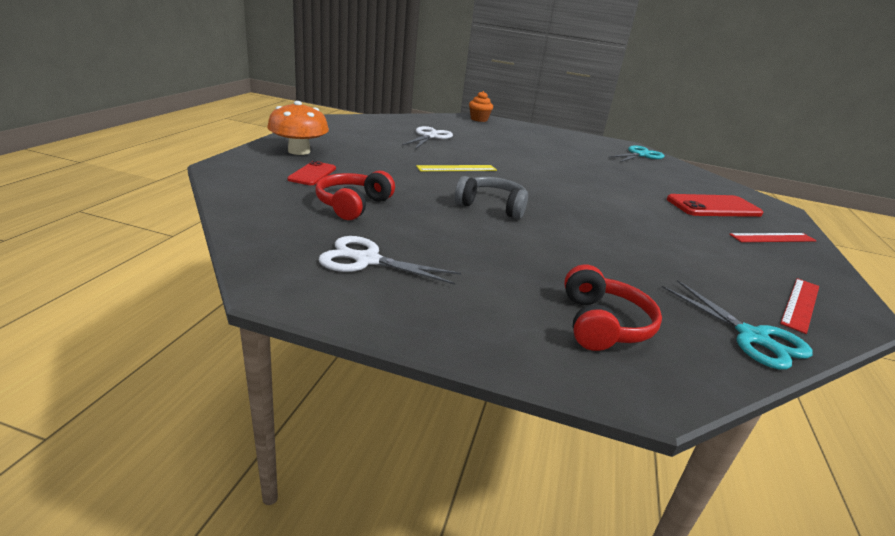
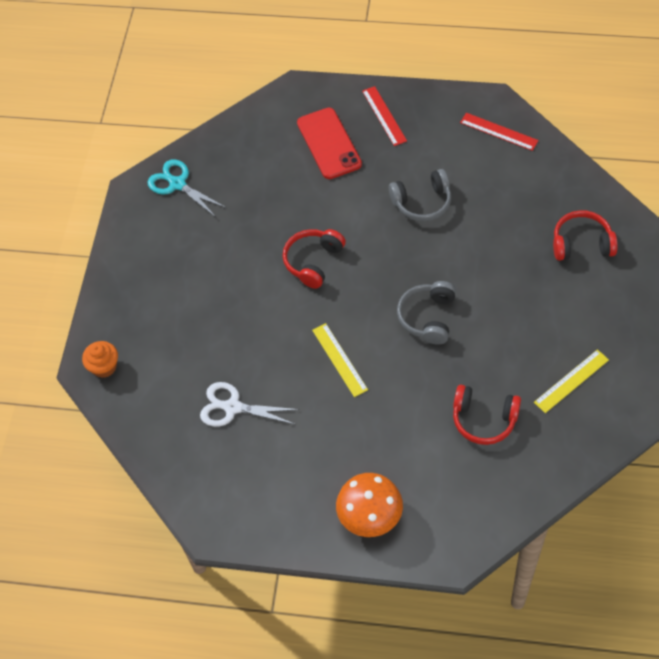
camera: 90 degrees left, 30 degrees up
(312, 174) = (430, 476): red phone -> none
(367, 260) = (571, 381): white scissors -> yellow ruler
(565, 178) = (313, 261): none -> red headphones
(650, 232) = (422, 202): none -> grey headphones
(752, 337) = (556, 169): turquoise scissors -> none

